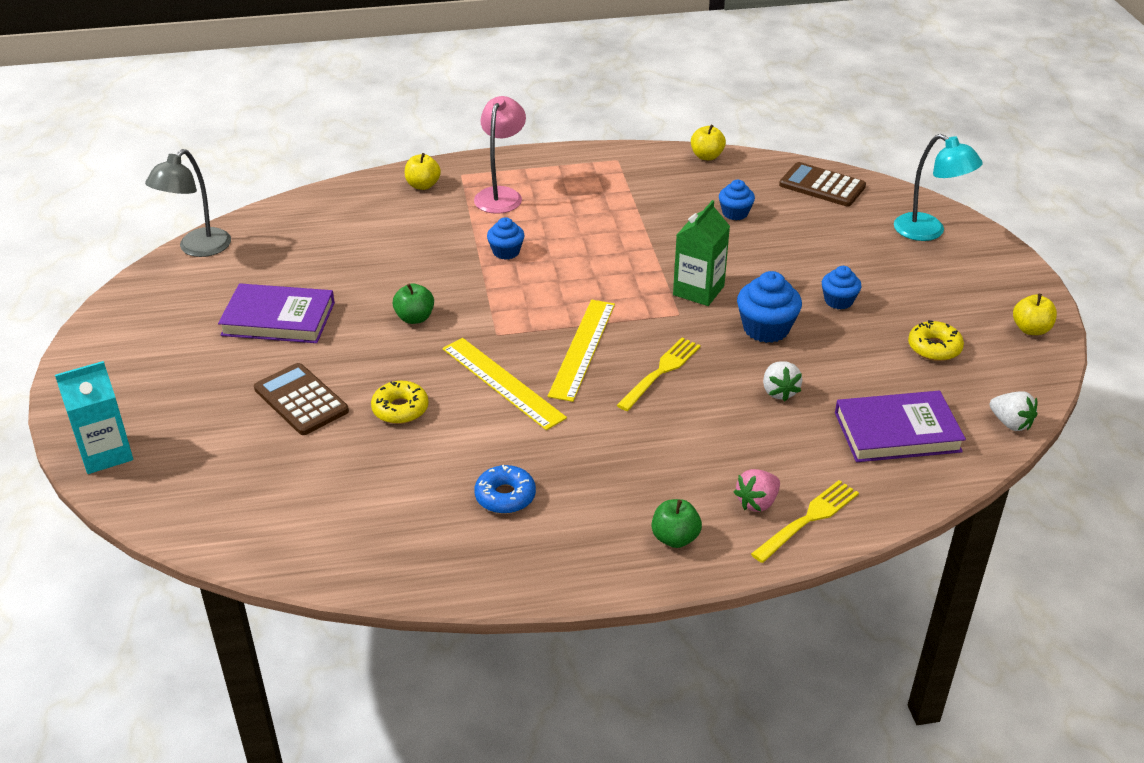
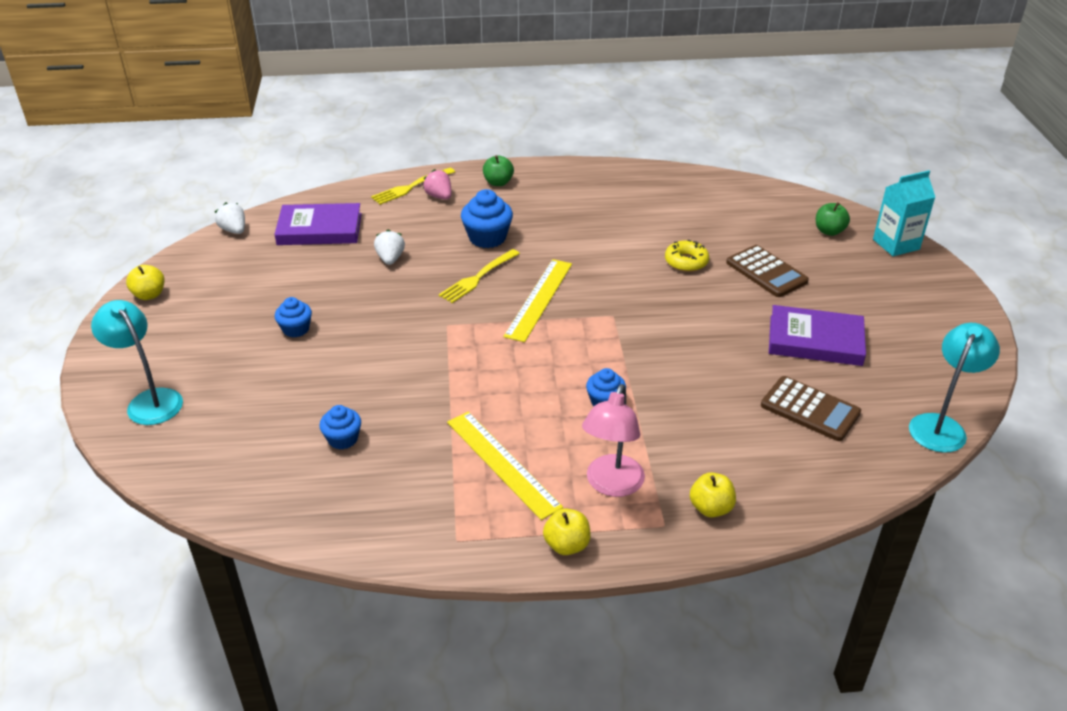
camera: 175 degrees left, 0 degrees up
(198, 249) = (941, 426): grey lamp -> turquoise lamp
(415, 318) = (688, 334): green apple -> green apple (829, 231)
(503, 382) = (607, 276): yellow ruler -> yellow ruler (502, 463)
(505, 496) = (604, 207): blue donut -> none
(698, 290) = (420, 347): green carton -> none
(706, 156) = (335, 539): yellow apple -> yellow apple (566, 545)
(757, 502) = (439, 196): pink strawberry -> pink strawberry turned 90 degrees counterclockwise
(766, 329) = (375, 307): blue cupcake -> blue cupcake (487, 238)
(822, 186) = (218, 475): brown calculator -> brown calculator (810, 409)
(934, 348) = (244, 284): yellow donut -> none

